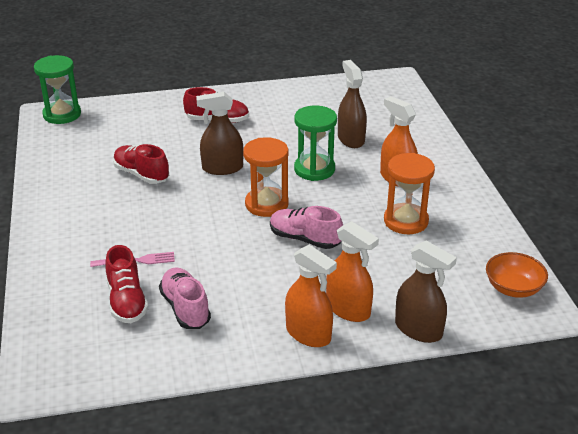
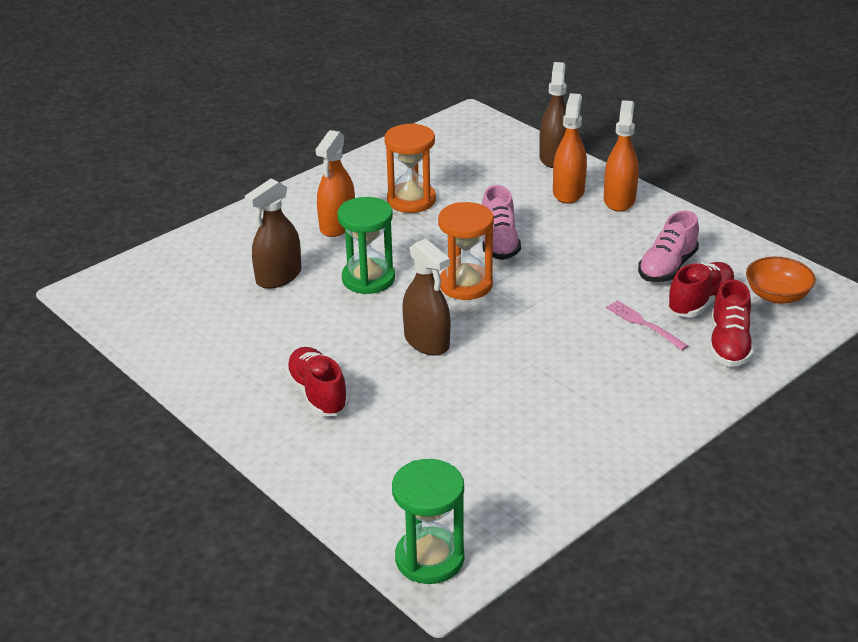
camera: 120 degrees left, 0 degrees up
(141, 174) = (500, 396): red shoe -> red shoe (729, 344)
(513, 288) = (455, 133): orange bowl -> orange bowl (777, 295)

